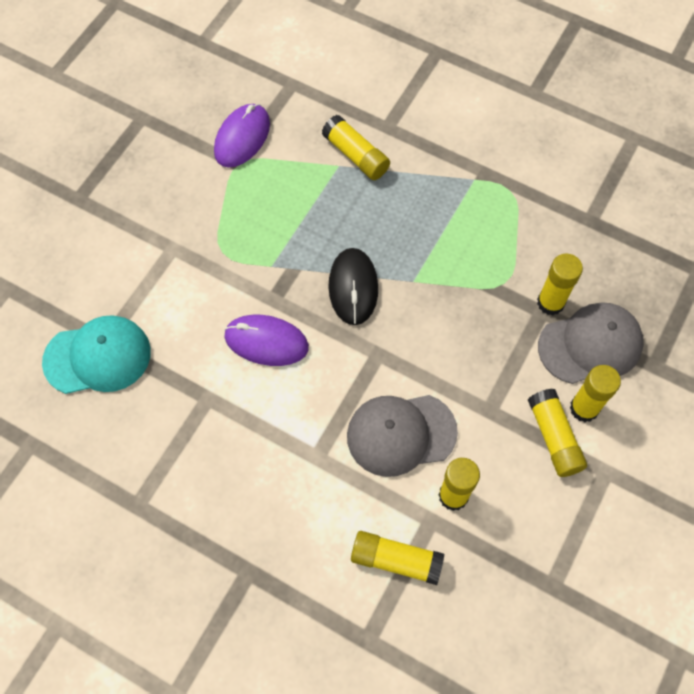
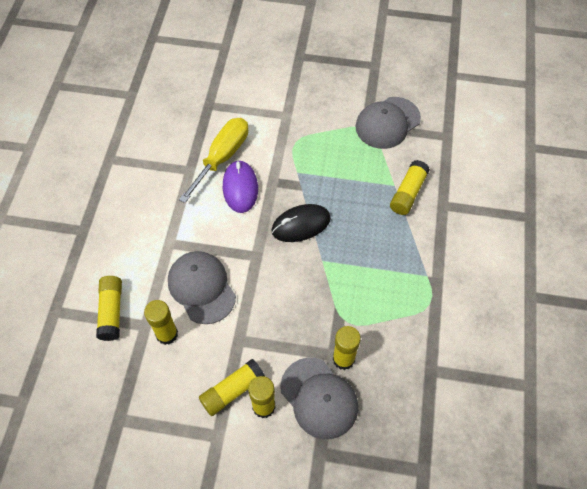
camera: 70 degrees right, 5 degrees down
(98, 357) = (197, 105): turquoise cap -> none
(206, 349) = (222, 157): none -> yellow screwdriver
(242, 138) = (387, 123): purple mouse -> grey cap

